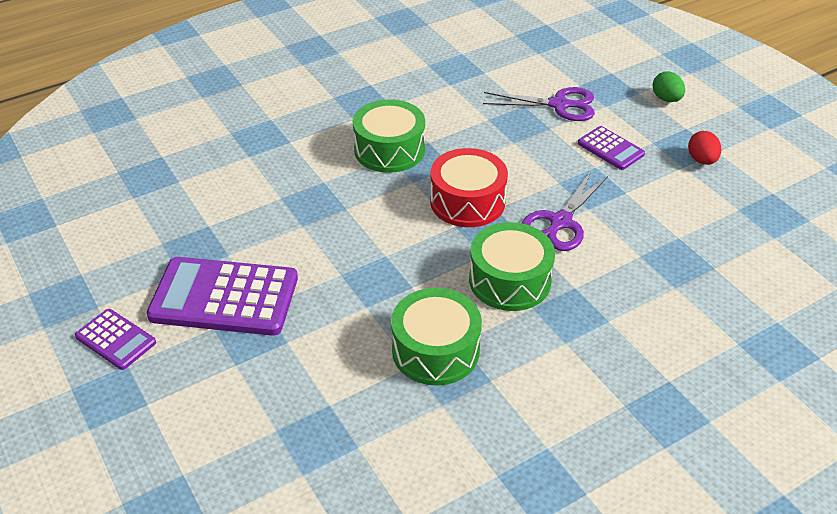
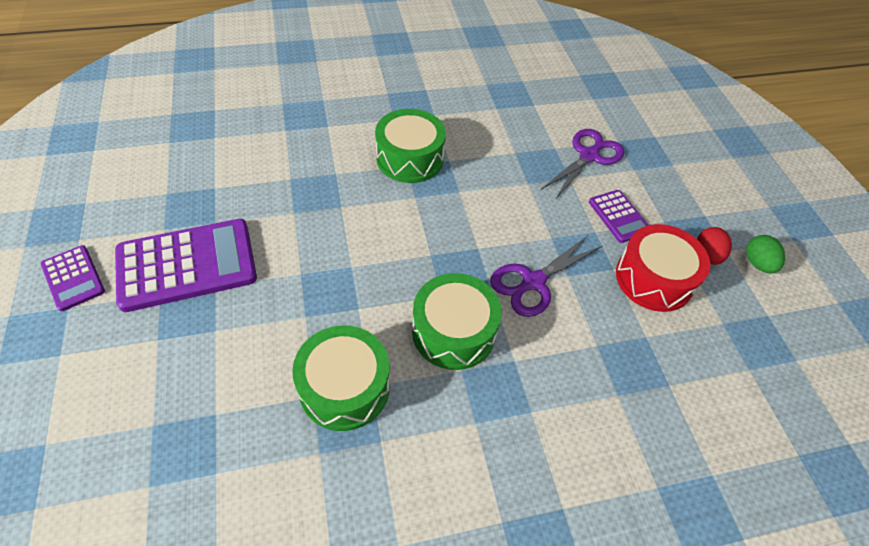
camera: 15 degrees right, 10 degrees up
(224, 297) = (187, 265): purple calculator -> purple calculator turned 135 degrees clockwise
(467, 201) = (454, 232): red drum -> red drum (654, 279)
(559, 105) = (589, 156): purple scissors -> purple scissors turned 75 degrees counterclockwise
(666, 99) = (698, 178): green egg -> green egg (757, 263)

